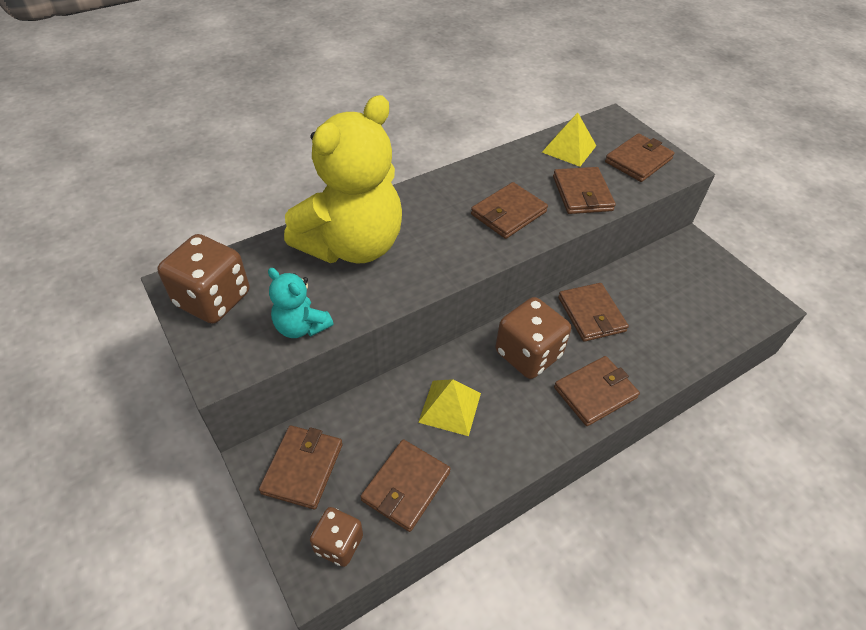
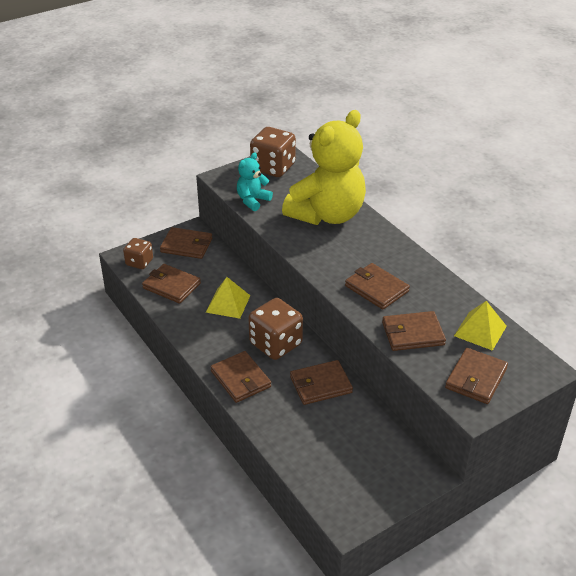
camera: 90 degrees right, 10 degrees down
(352, 245) = (327, 215): yellow teddy bear -> yellow teddy bear turned 90 degrees counterclockwise
(638, 160) = (476, 378): brown wallet -> brown wallet turned 75 degrees clockwise

